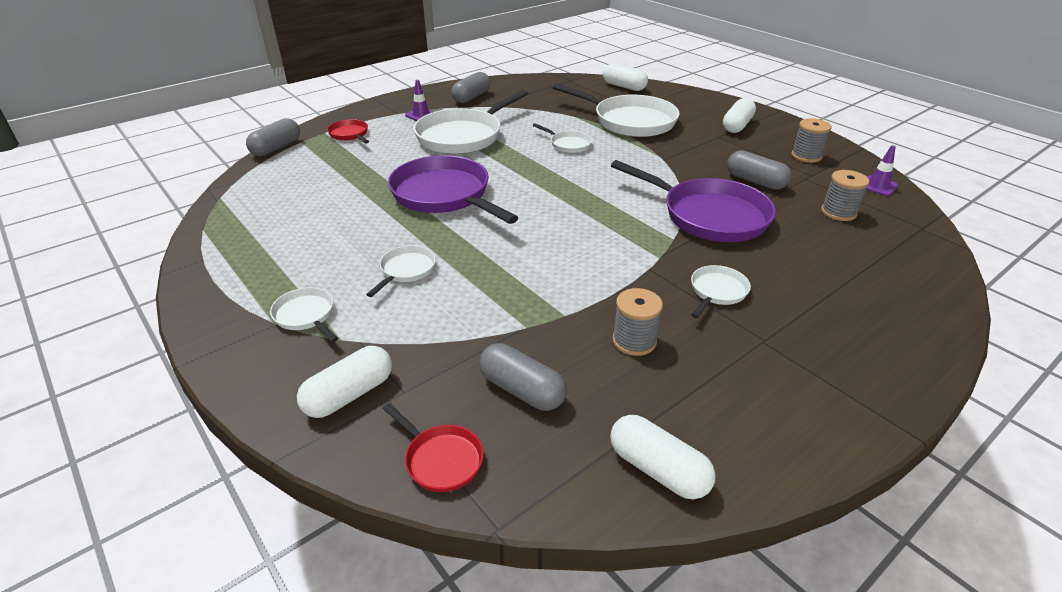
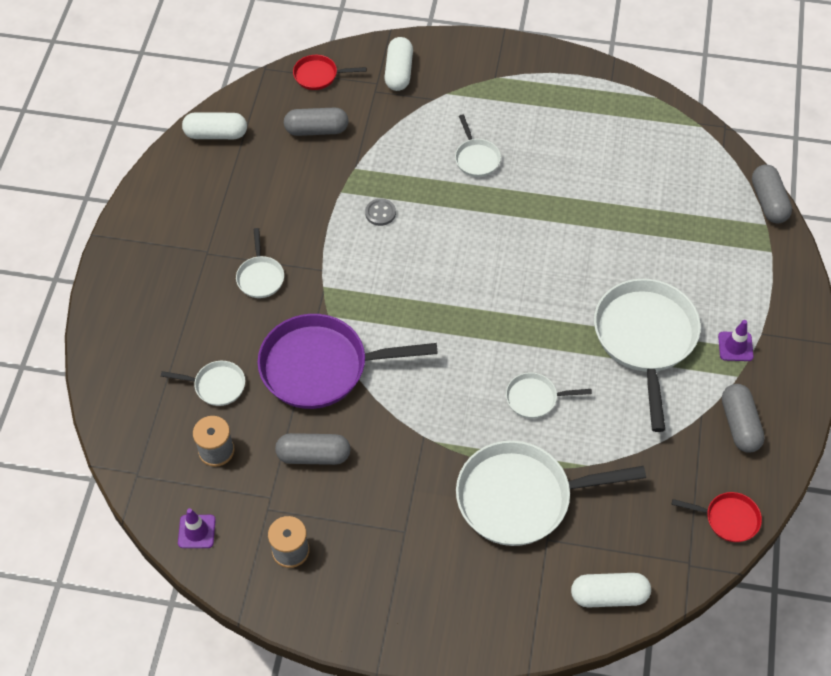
camera: 140 degrees right, 20 degrees up
(306, 316) = (486, 92): white pan -> white pan (216, 385)
(350, 134) = (745, 265): red pan -> red pan (728, 519)
(444, 195) = (549, 244): purple pan -> none
(547, 278) = (380, 213): none -> grey button
(634, 341) = (283, 200): grey spool -> none
(737, 126) = (401, 577): white capsule -> none

